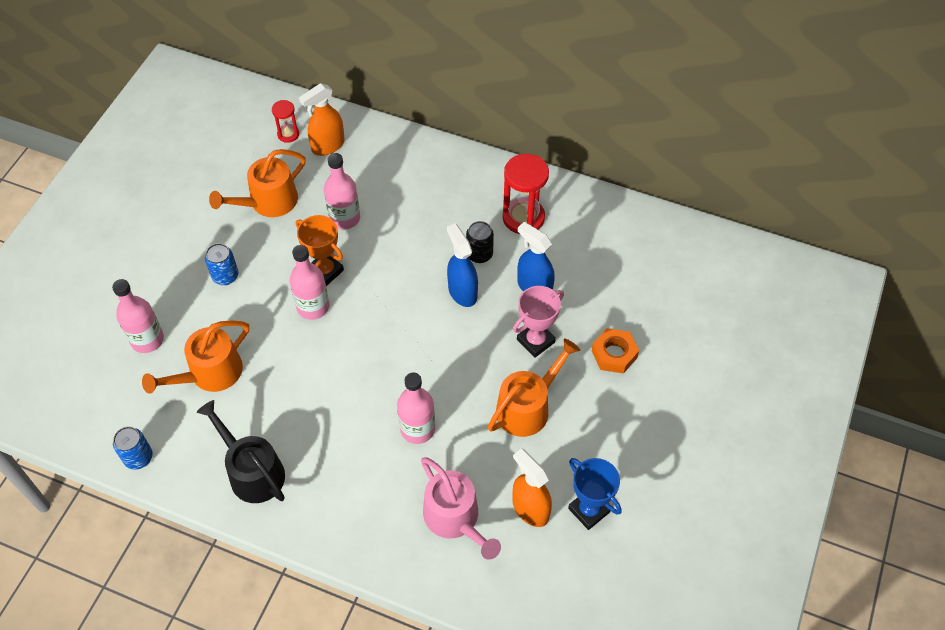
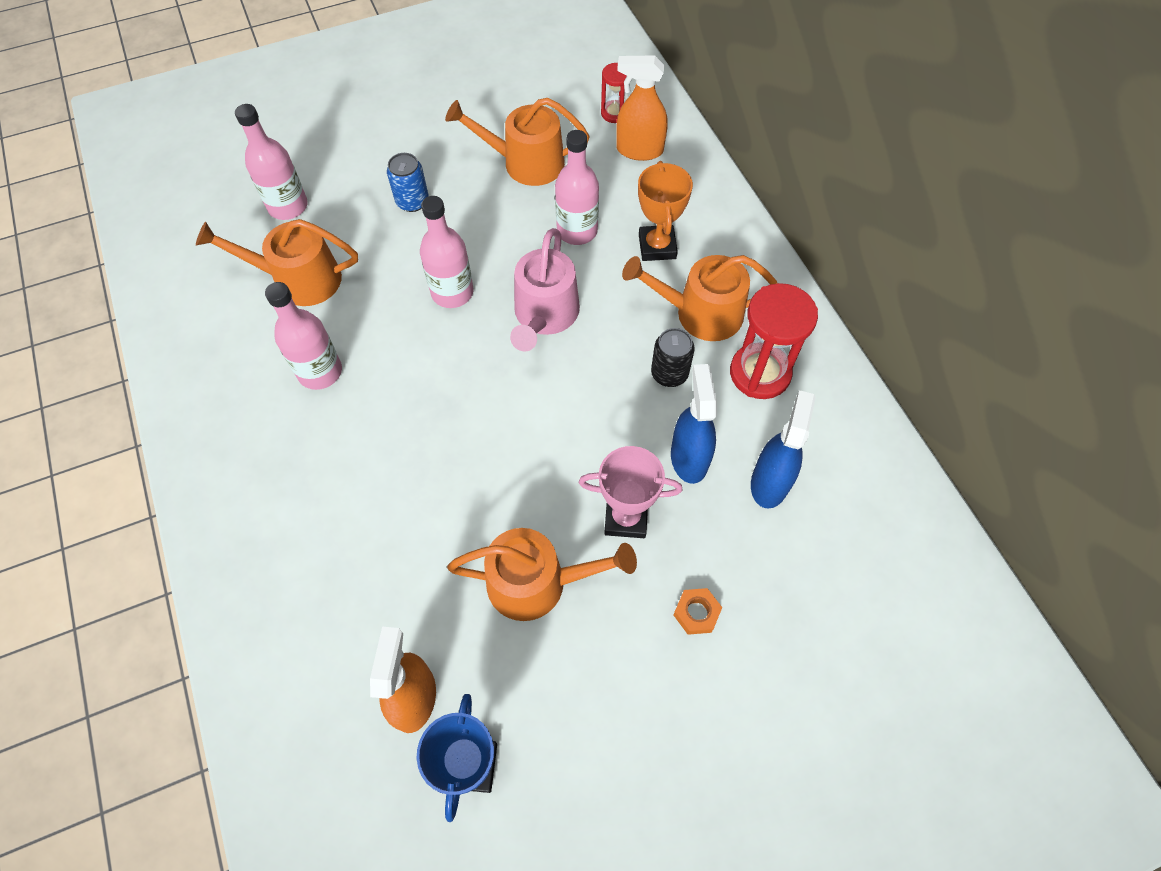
camera: 45 degrees right, 5 degrees up
(138, 457) = (162, 304): blue can -> none
(252, 472) = (226, 402): black watering can -> none
(325, 271) = (501, 267): orange trophy -> orange trophy (657, 246)
(417, 429) = (406, 500): pink bottle -> pink bottle (320, 372)
(455, 518) = (334, 629): pink watering can -> pink watering can (544, 315)
(461, 210) = (701, 313): none -> orange watering can
(462, 292) = (608, 398): blue spray bottle -> blue spray bottle (769, 482)
(614, 354) = (696, 613): orange nut -> orange nut, size x0.67

